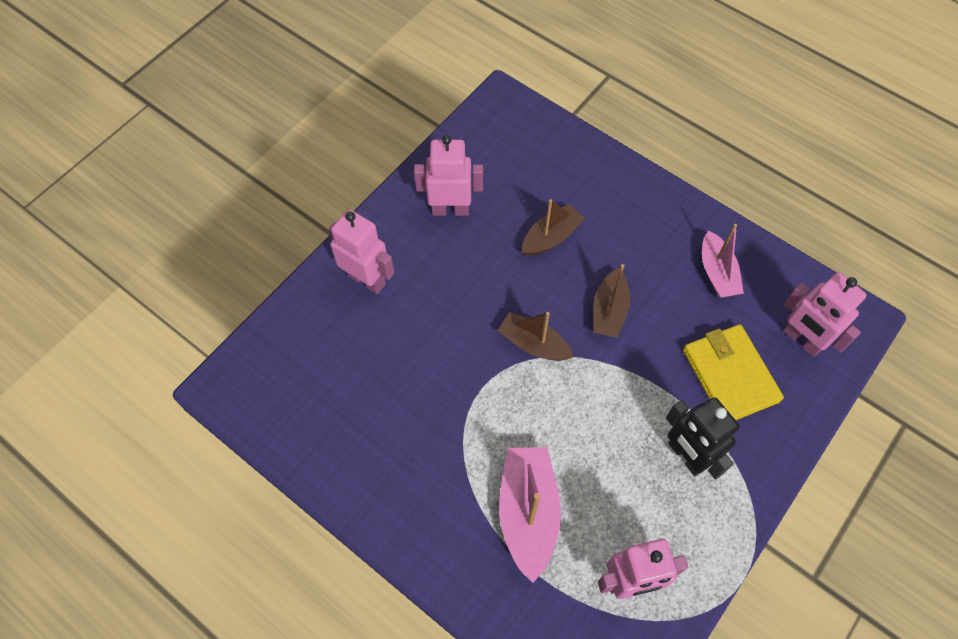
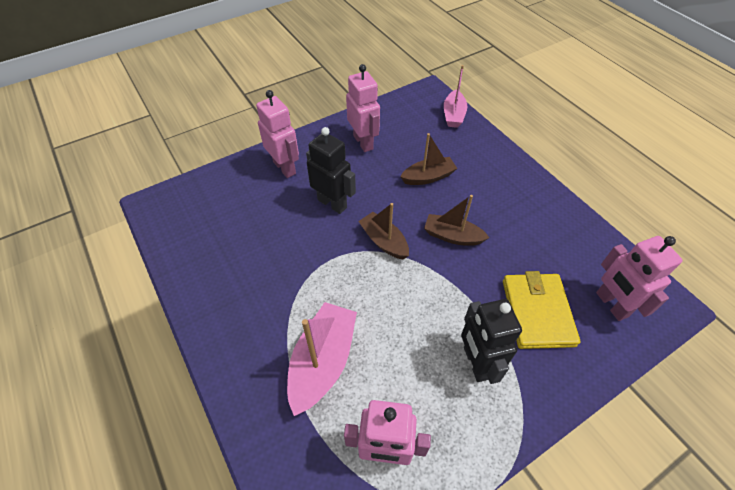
camera: 20 degrees right, 10 degrees down
(450, 209) = (363, 142): pink robot -> pink robot turned 45 degrees clockwise
(450, 312) = (332, 203): none -> black robot
(609, 311) = (452, 236): brown boat -> brown boat turned 75 degrees clockwise
(717, 273) = (551, 235): pink boat -> pink boat (453, 115)

